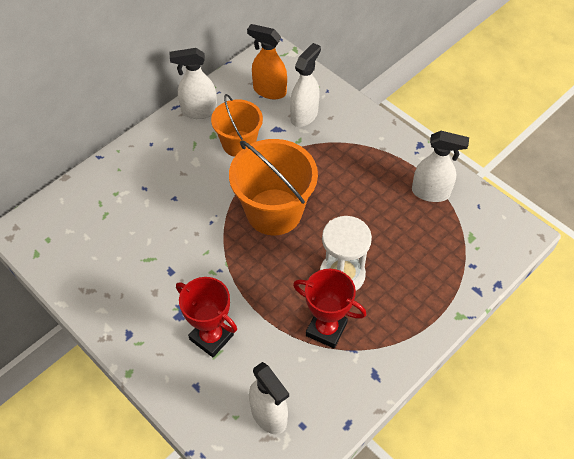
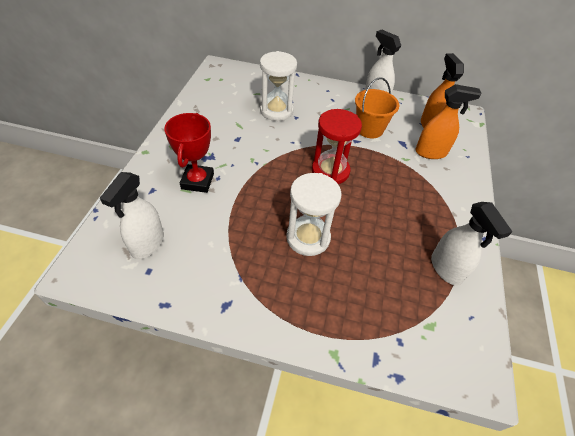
camera: 55 degrees right, 5 degrees down
(150, 211) = (276, 111): none -> white hourglass
(274, 212) = (330, 171): orange bucket -> red hourglass
(304, 115) = (431, 152): white spray bottle -> orange spray bottle
(326, 329) = (249, 249): red trophy -> none

